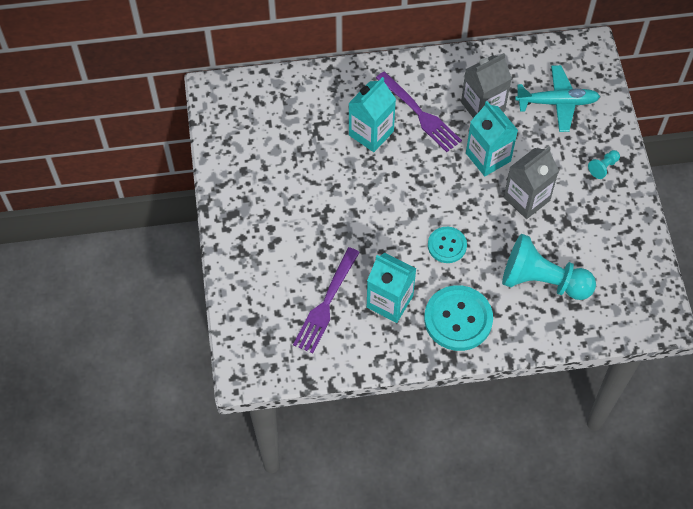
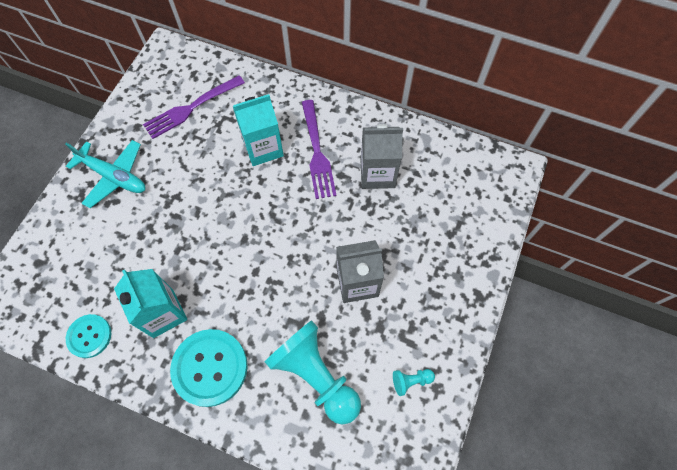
camera: 30 degrees right, 5 degrees up
(326, 303) = (109, 282): purple fork -> purple fork (192, 107)
(447, 245) = (252, 288): turquoise button -> turquoise button (89, 336)
(488, 157) = (349, 223): turquoise carton -> none
(557, 103) = (449, 205): turquoise plane -> turquoise plane (114, 176)
(603, 167) = (452, 291): turquoise pawn -> turquoise pawn (411, 381)

